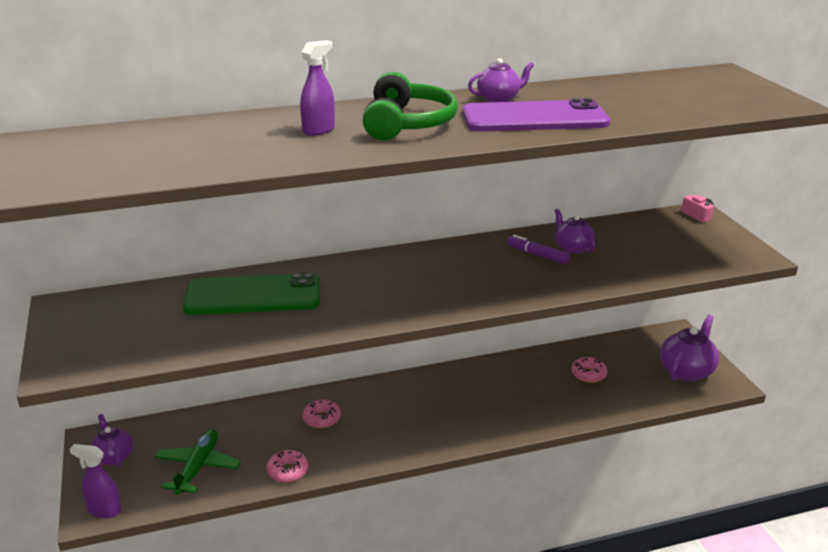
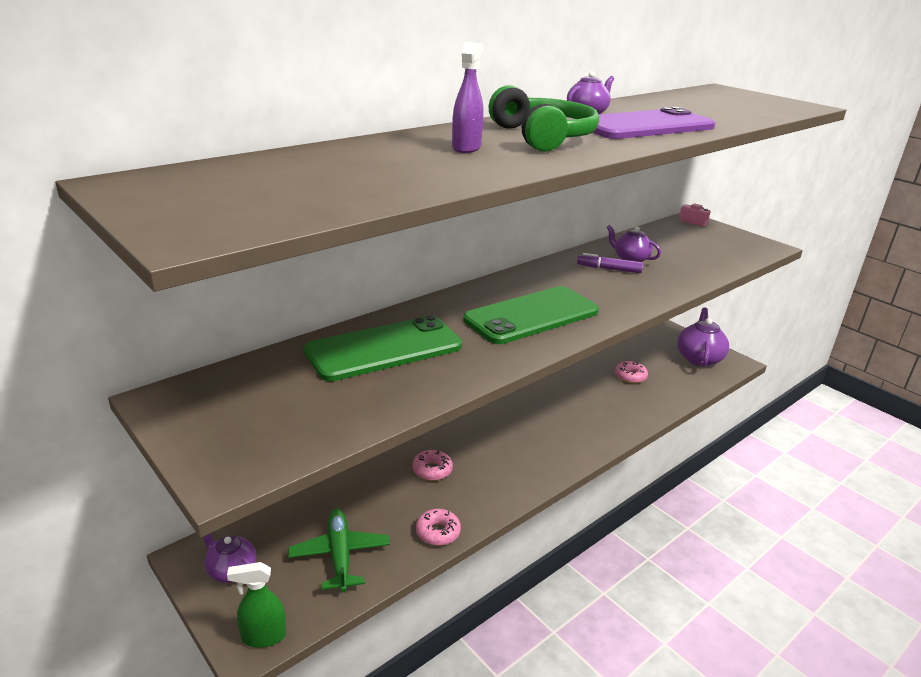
camera: 25 degrees left, 0 degrees up
(104, 510) = (263, 636): purple spray bottle -> green spray bottle
(409, 289) = (531, 316): none -> green phone

